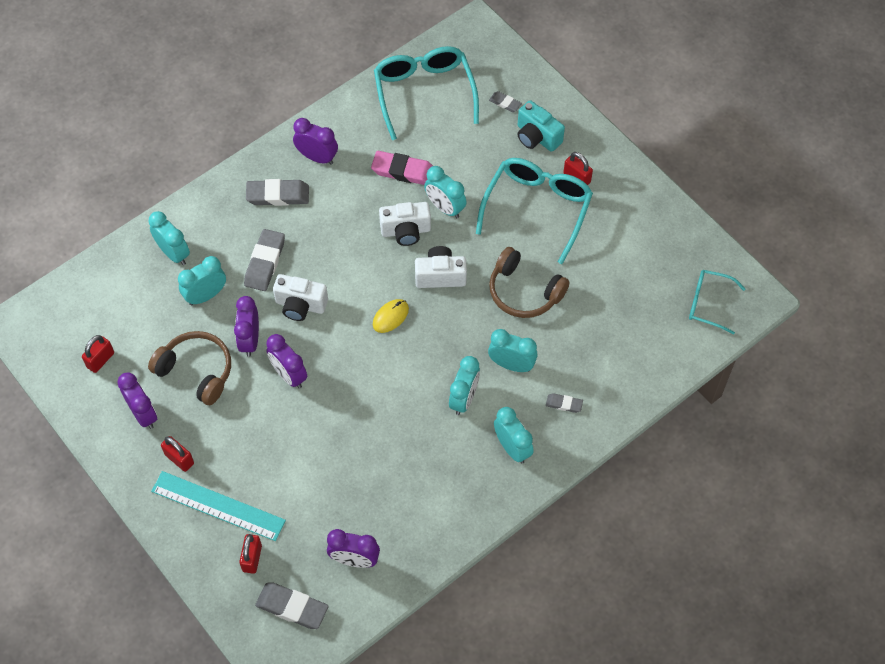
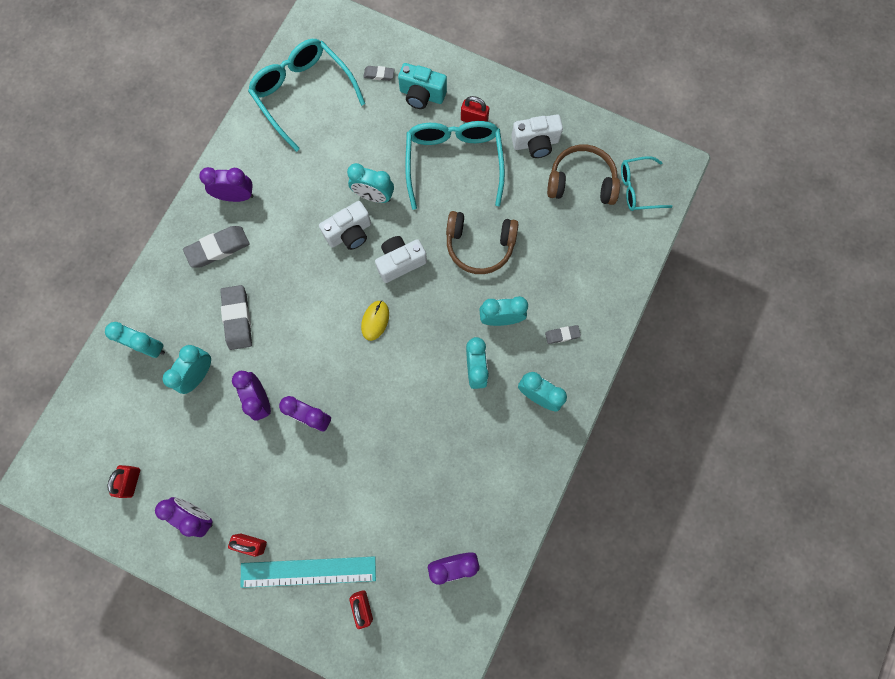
camera: 25 degrees left, 15 degrees up
(196, 371) = (226, 451): brown headphones -> brown headphones (581, 182)
(292, 607) = (420, 635): grey eraser -> none
(300, 305) = (290, 345): white camera -> white camera (535, 143)
(403, 171) = (320, 177): pink eraser -> none

